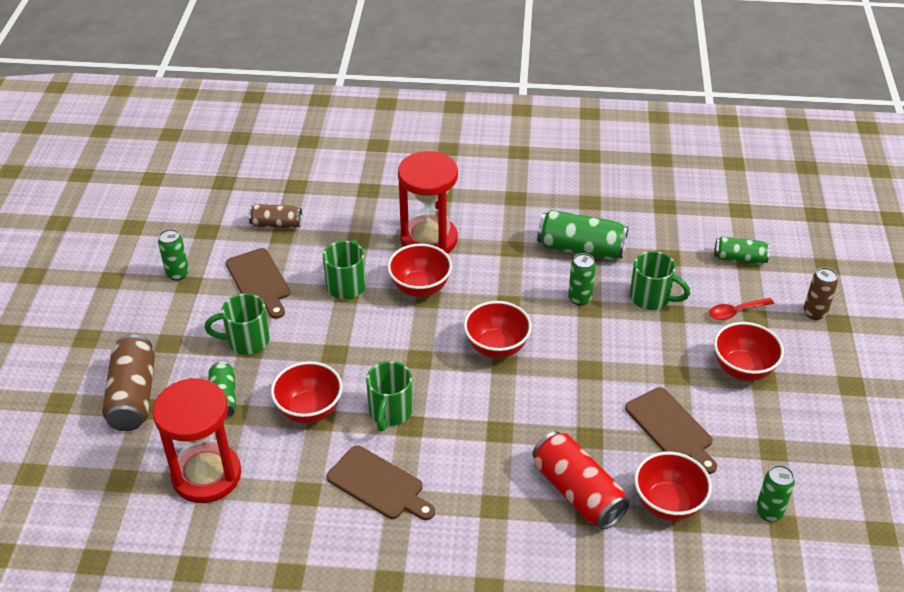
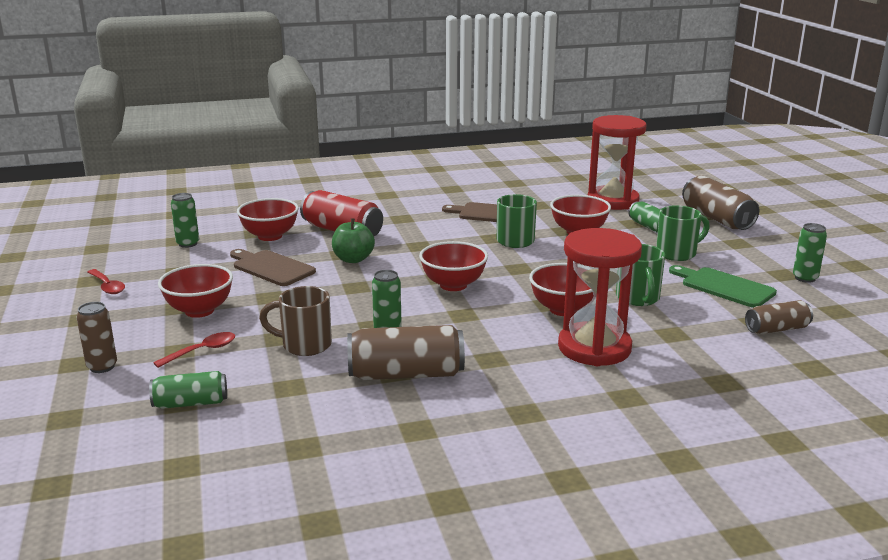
camera: 160 degrees right, 20 degrees down
(259, 281) = (724, 287): brown cutting board -> green cutting board
(580, 421) = (353, 259): none -> green apple
(581, 249) = (406, 374): green can -> brown can
(651, 298) = (304, 345): green mug -> brown mug
(843, 437) = (107, 286): none -> red spoon

